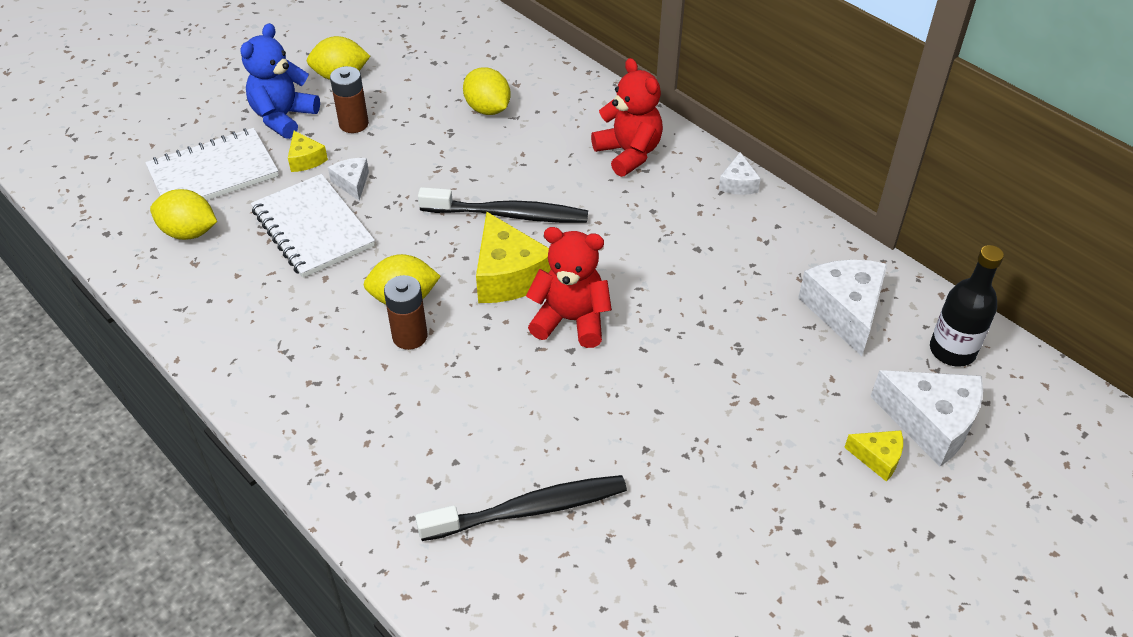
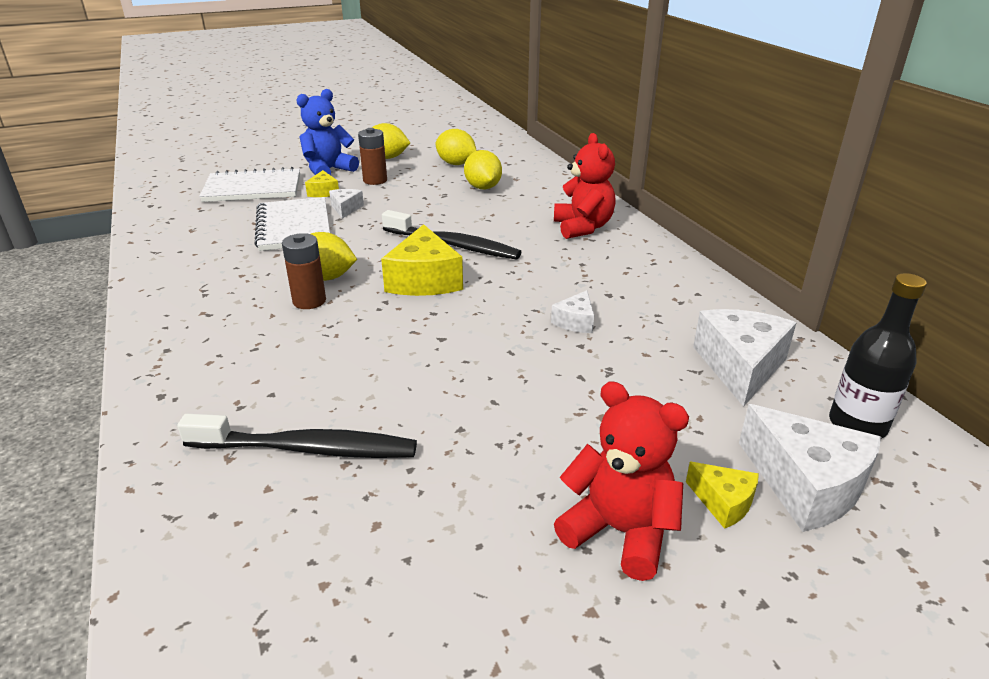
camera: 20 degrees right, 15 degrees down
(189, 232) = (205, 214): yellow lemon -> yellow lemon (456, 164)
(571, 320) = (456, 318): red teddy bear -> red teddy bear (619, 531)
(738, 184) = (673, 260): white cheese -> white cheese (575, 322)

